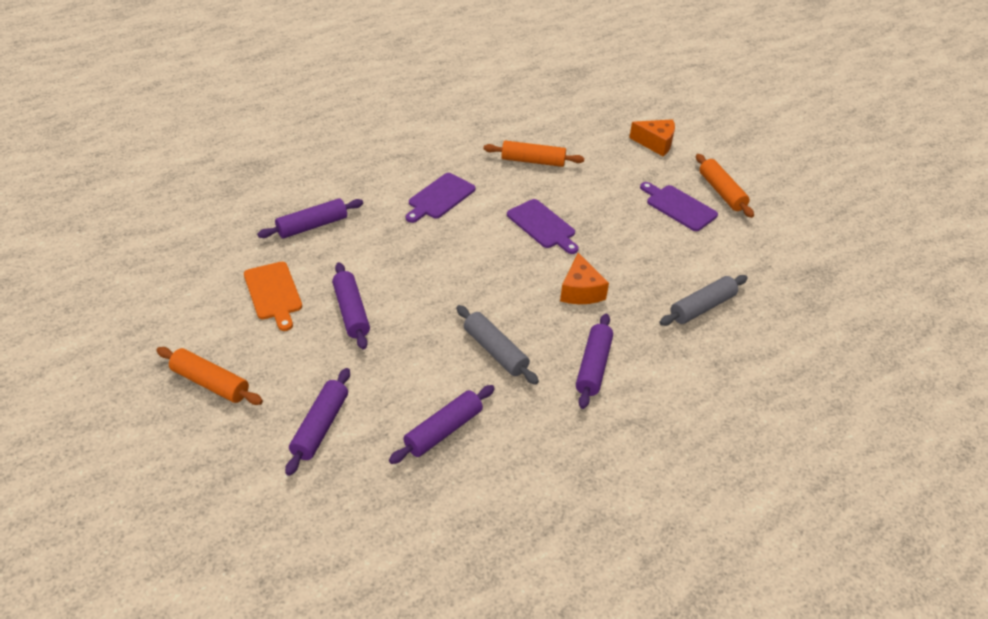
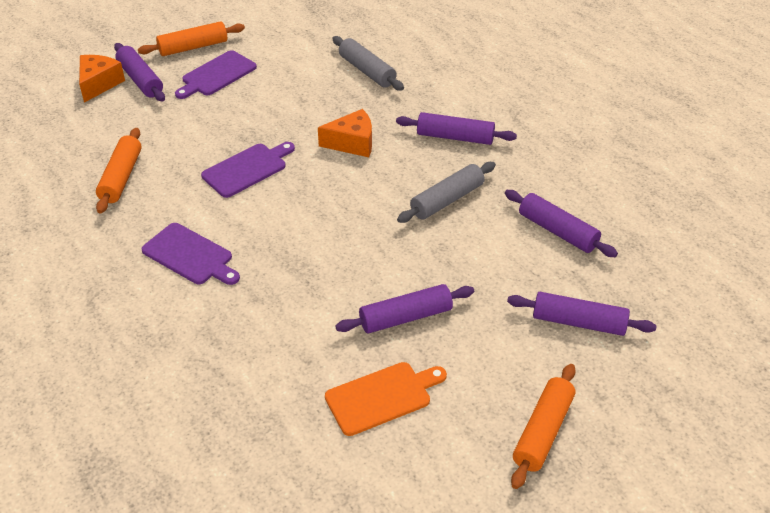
camera: 90 degrees left, 0 degrees up
(312, 226) = (246, 377): purple rolling pin -> purple rolling pin (140, 80)

